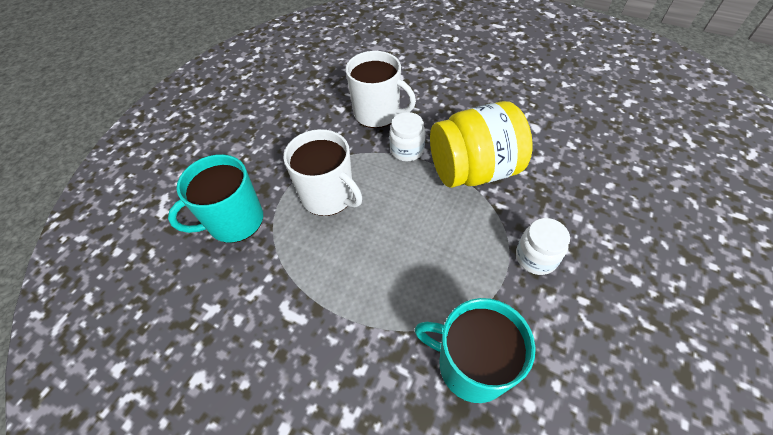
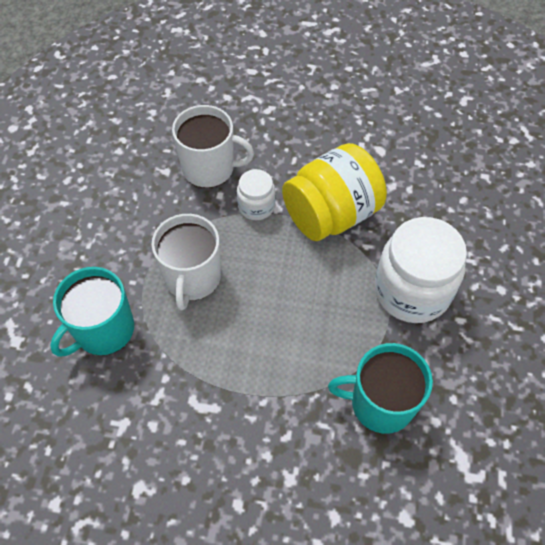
camera: 20 degrees left, 5 degrees up
(328, 196) = (192, 278): white mug -> white mug turned 75 degrees clockwise
(536, 257) = (412, 291): white jar -> white jar, size x1.94

